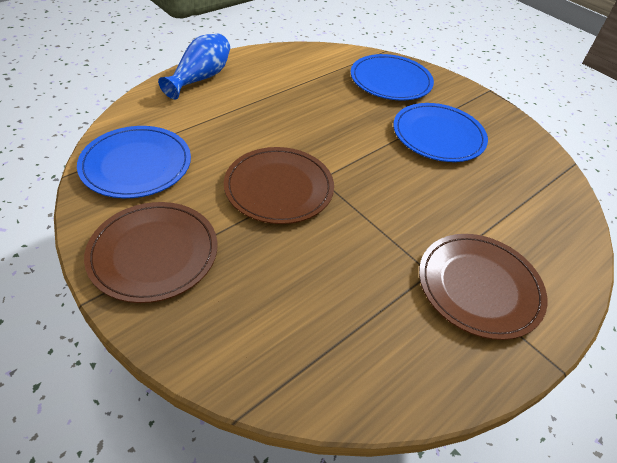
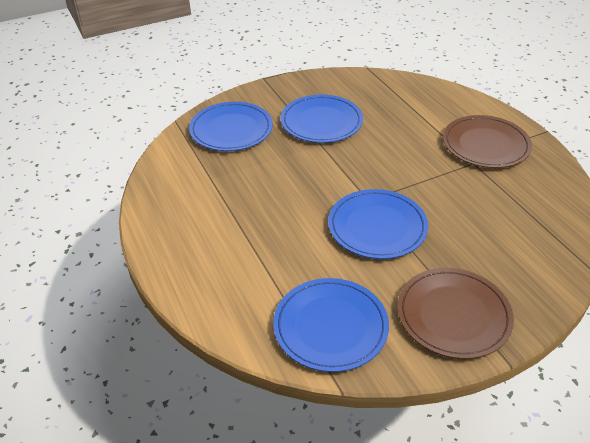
camera: 70 degrees left, 5 degrees down
(200, 78) = (181, 266): blue vase -> none
(279, 188) = (377, 227): brown plate -> blue plate

